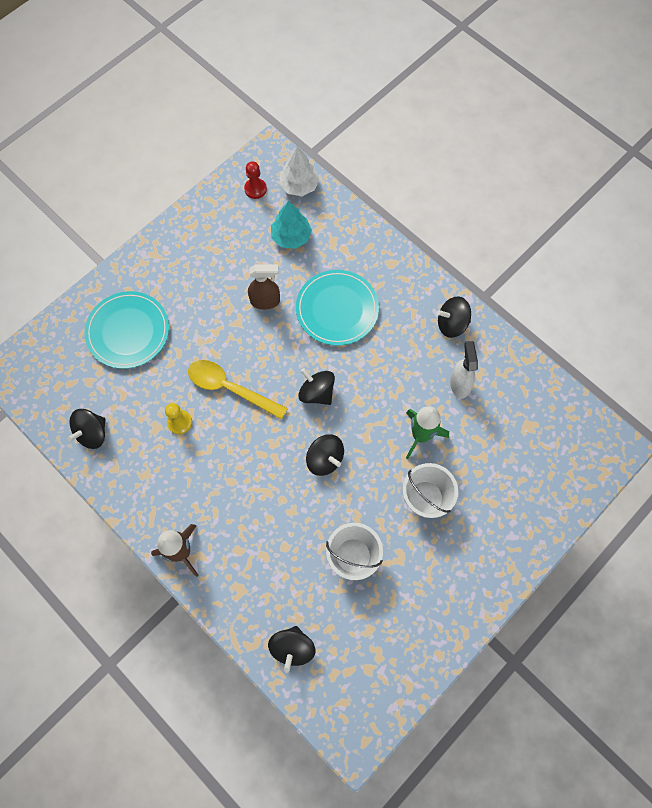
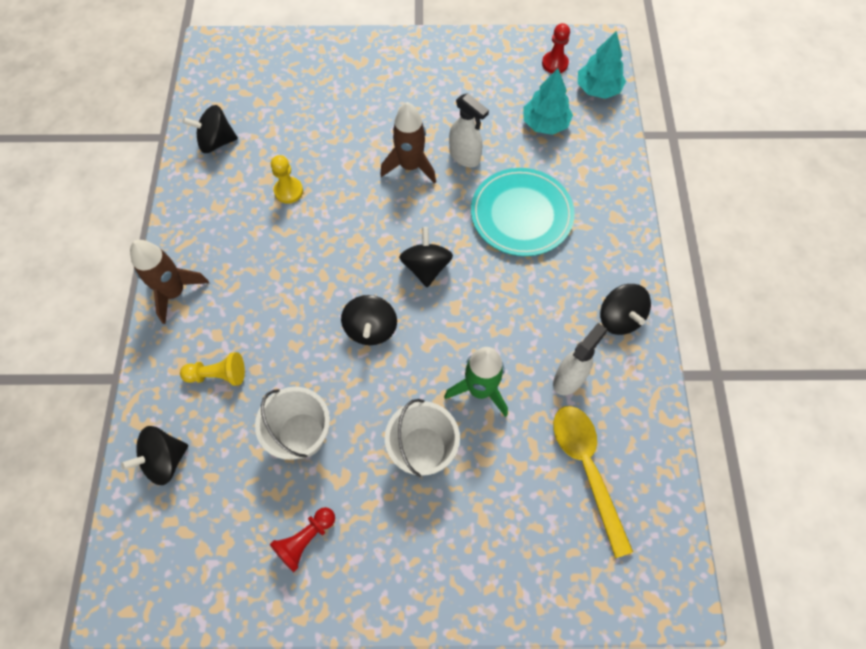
camera: 45 degrees right, 5 degrees down
(128, 331) = (329, 90): turquoise plate -> none
(229, 388) = (358, 199): yellow spoon -> yellow spoon (586, 468)
(239, 337) = (410, 166): none -> brown rocket
(265, 301) = (465, 157): brown spray bottle -> white spray bottle
(267, 572) = (218, 375): none -> yellow pawn
(299, 185) = (598, 89): white tree -> turquoise tree
(416, 606) = (305, 539): none -> red pawn
(451, 324) = (619, 318): black spinning top -> black spinning top turned 150 degrees counterclockwise

